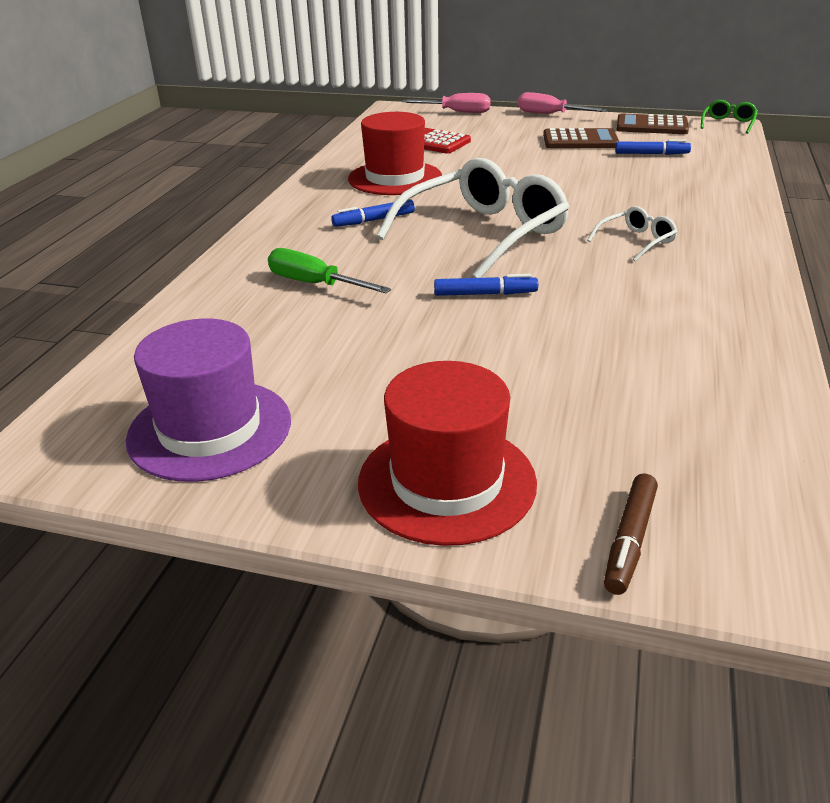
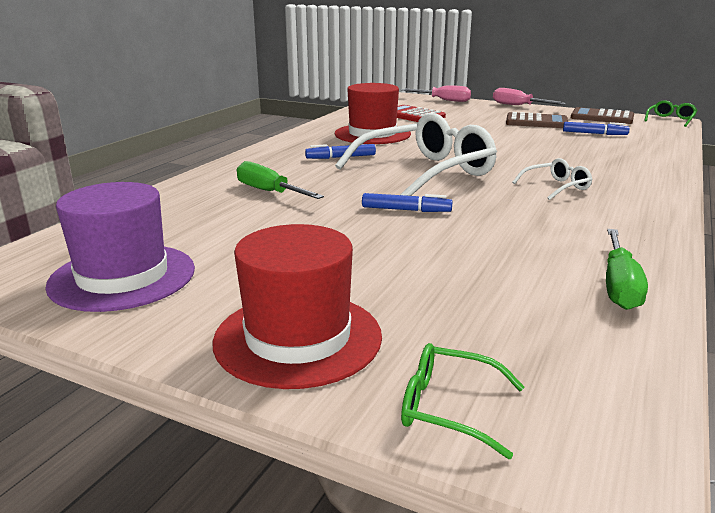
camera: 10 degrees right, 10 degrees down
(629, 540) = (448, 408): brown marker -> green glasses
(742, 371) = (619, 286): none -> green screwdriver

